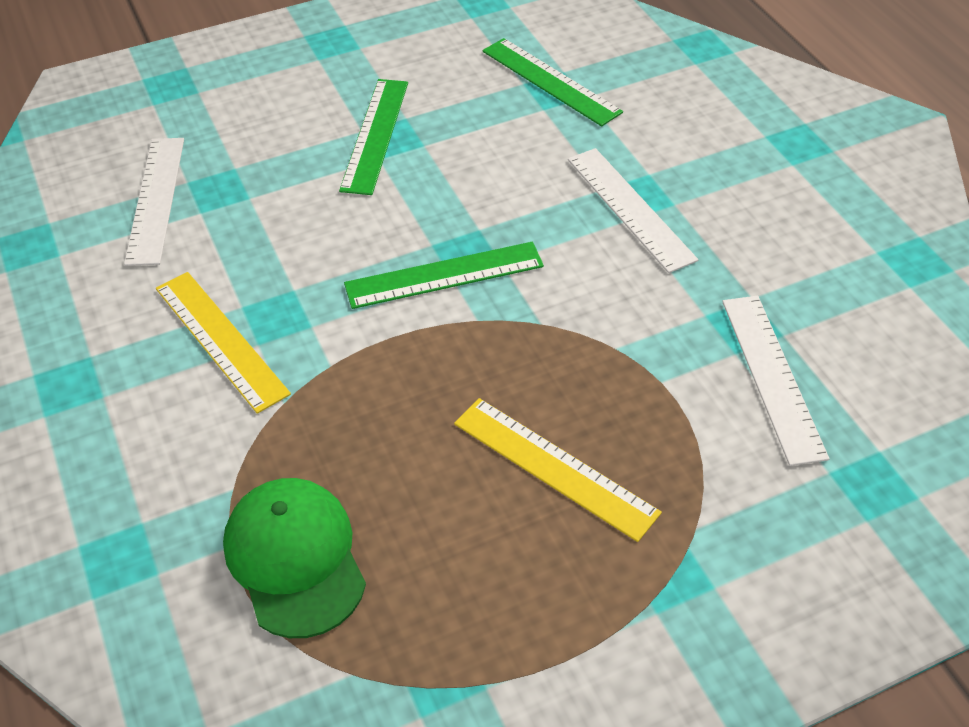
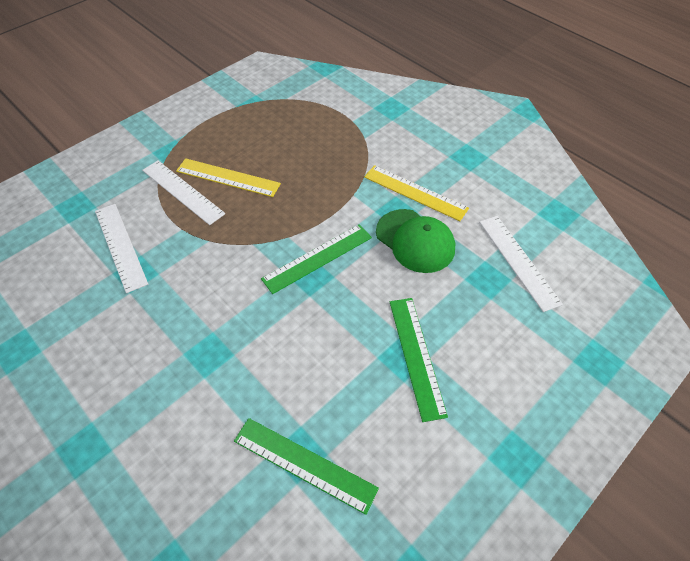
camera: 160 degrees right, 5 degrees up
(295, 558) = (324, 122): green cap -> green cap (415, 241)
(629, 208) = (214, 340): white ruler -> white ruler (183, 191)

